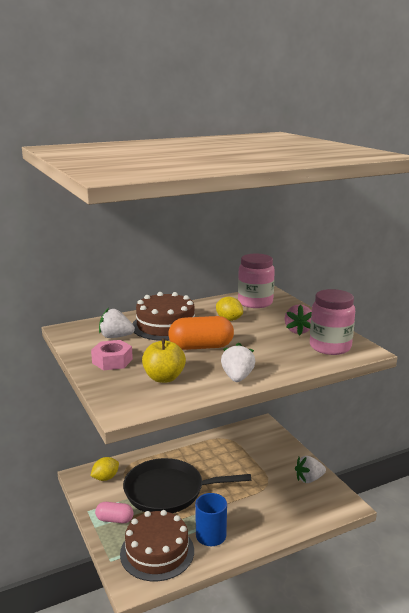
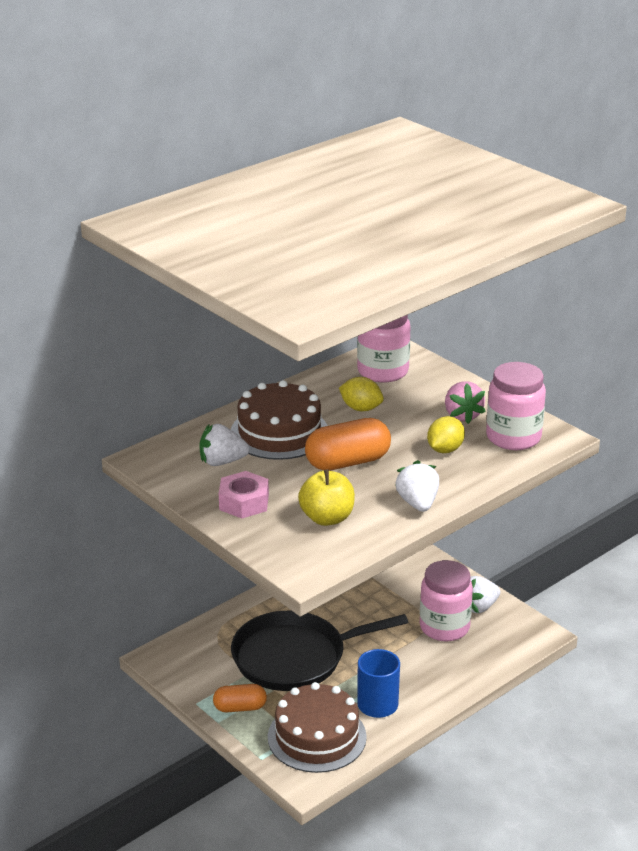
camera: 15 degrees left, 10 degrees up
(105, 478) = (196, 654): yellow lemon -> yellow lemon (445, 450)
(114, 520) = (240, 708): pink capsule -> orange capsule
(280, 489) = (444, 627): none -> pink jar

